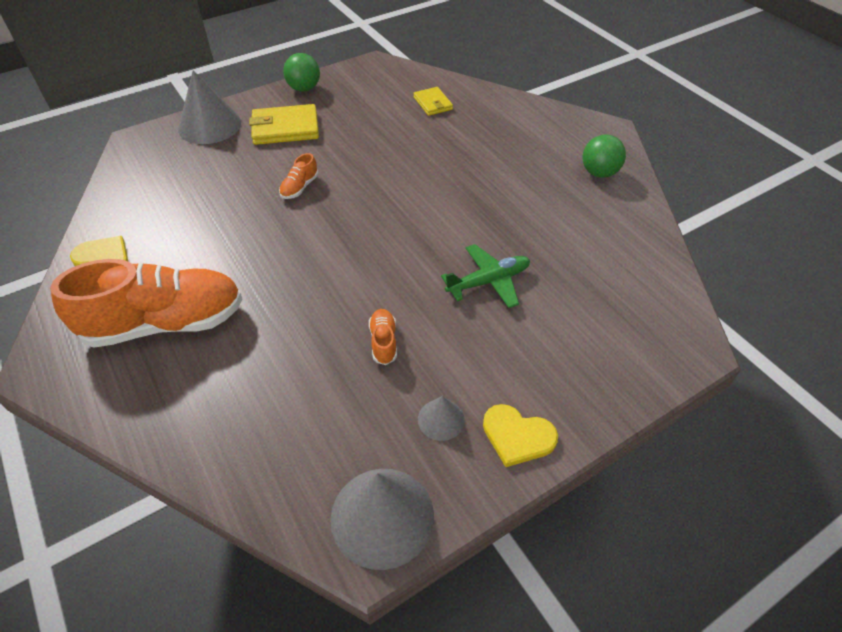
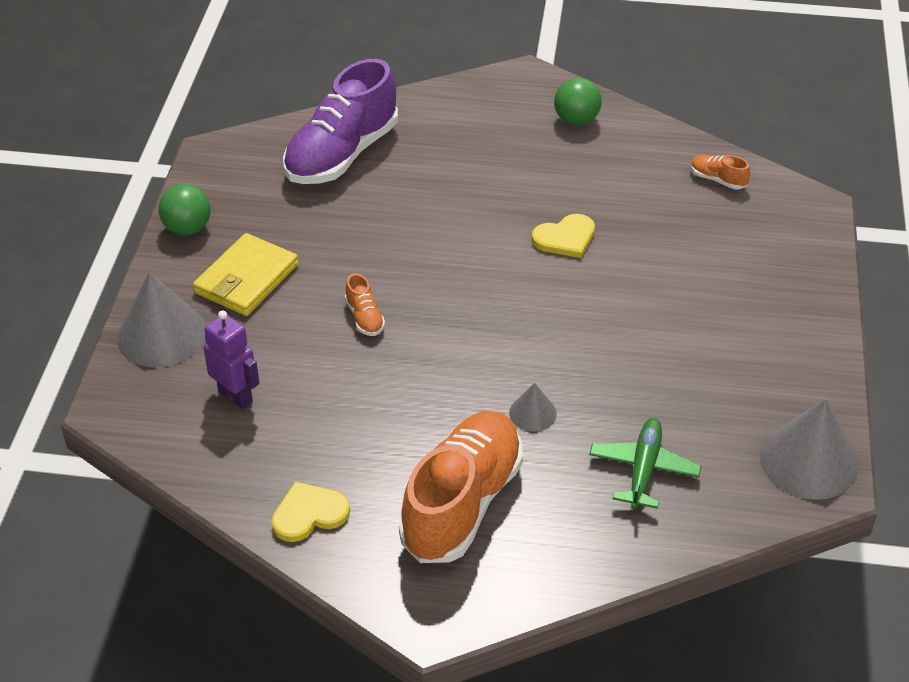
camera: 50 degrees left, 5 degrees down
(183, 176) = (236, 396): none -> purple robot
(383, 342) = (637, 369): orange shoe -> orange shoe (717, 180)
(433, 103) = (342, 154): yellow wallet -> purple shoe
(441, 419) = (751, 380): grey cone -> grey cone (532, 413)
(489, 281) = (634, 267): green plane -> green plane (643, 469)
(517, 436) = (805, 347): yellow heart -> yellow heart (565, 238)

